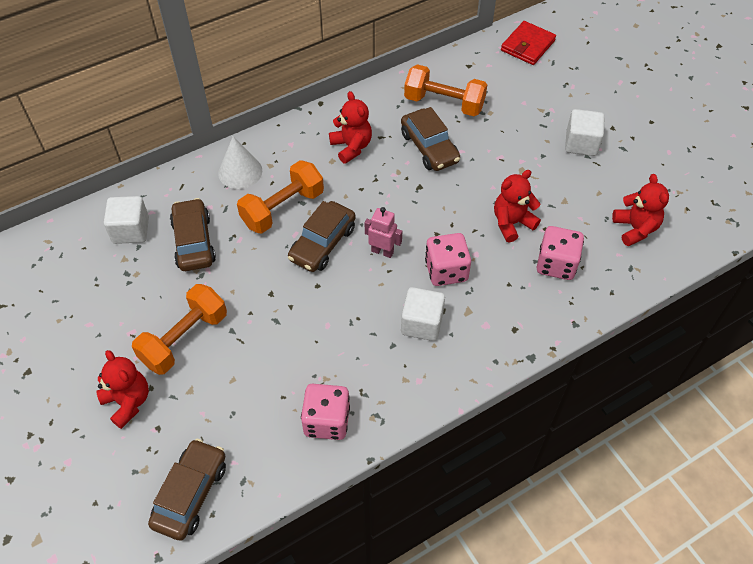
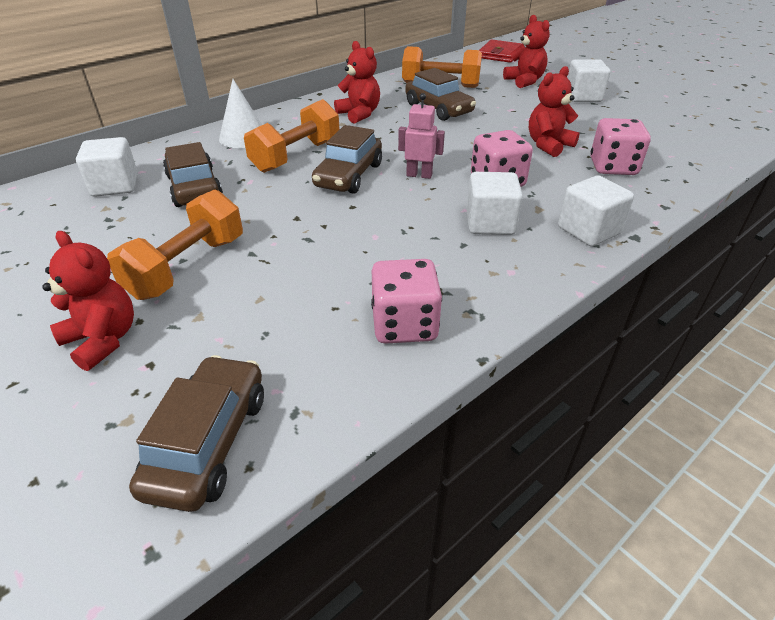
camera: 10 degrees left, 15 degrees down
(497, 344) = (588, 230): none -> white cube
(635, 228) = (673, 138): red teddy bear -> red teddy bear (524, 81)

